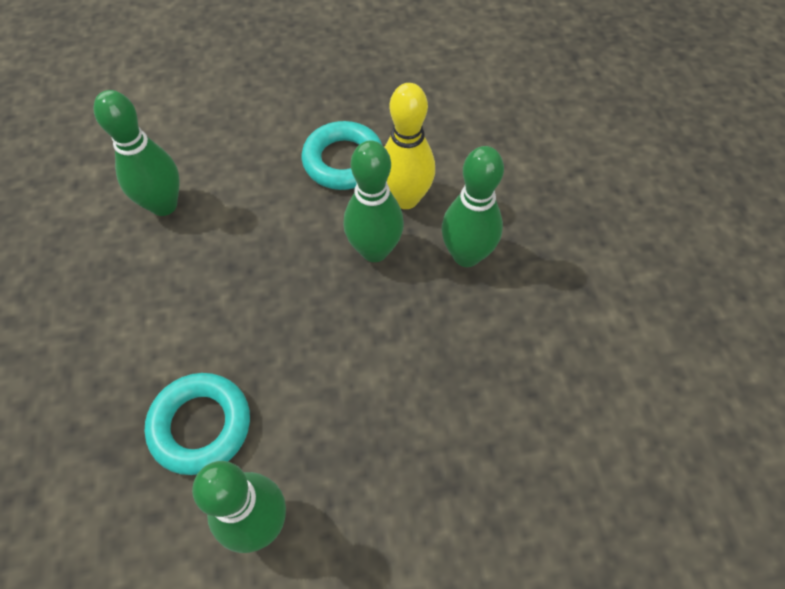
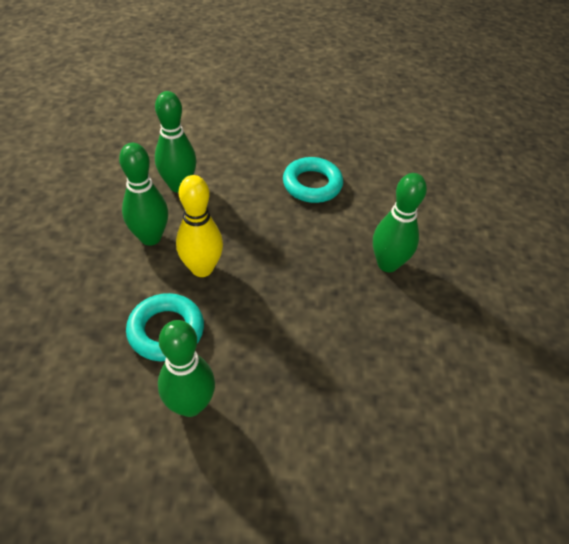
camera: 10 degrees right, 10 degrees down
(374, 250) = (320, 246): green bowling pin -> green bowling pin (150, 237)
(405, 198) = (351, 217): yellow bowling pin -> yellow bowling pin (202, 268)

